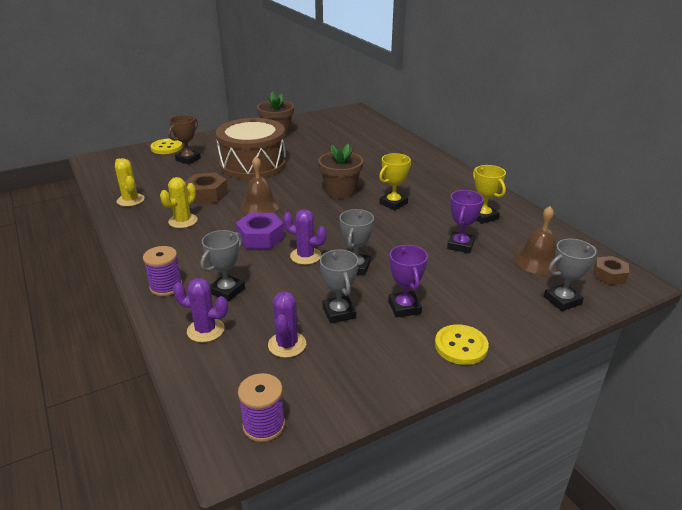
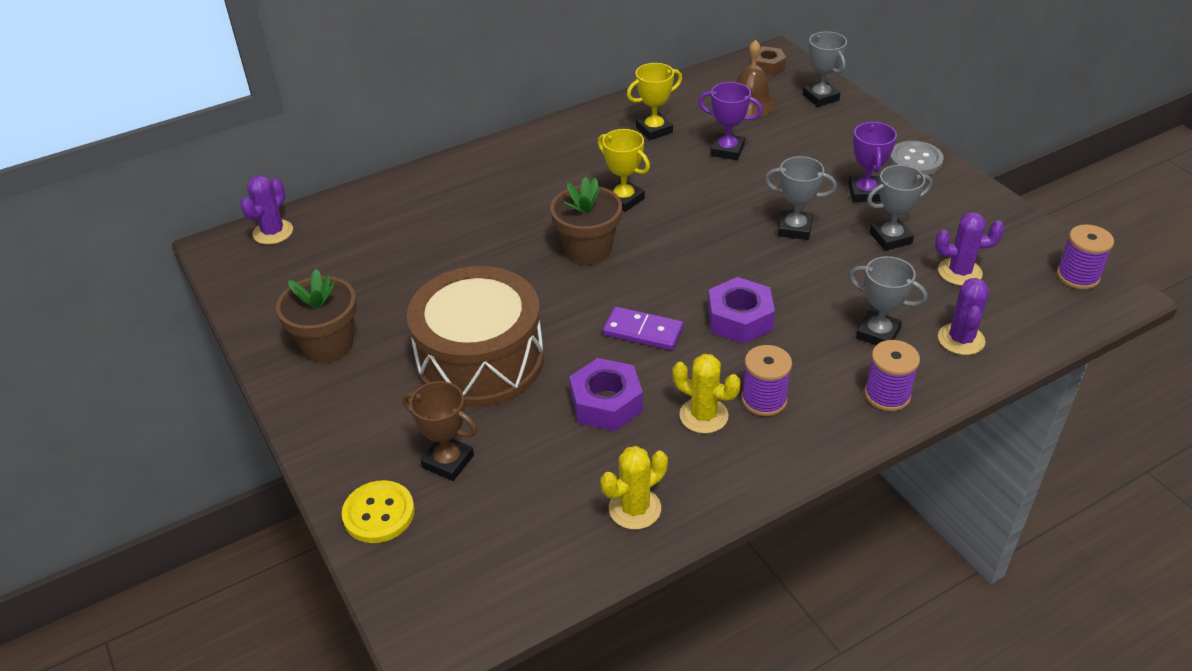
camera: 90 degrees left, 10 degrees up
(185, 241) = (764, 400): none -> purple spool
(207, 194) = (606, 403): brown nut -> purple nut
(260, 206) = (643, 331): brown bell -> purple domino
(305, 256) = (779, 272): purple cactus -> purple cactus (273, 232)
(404, 307) = (865, 193): purple trophy -> purple trophy turned 75 degrees counterclockwise
(461, 346) = (915, 160): yellow button -> grey button

